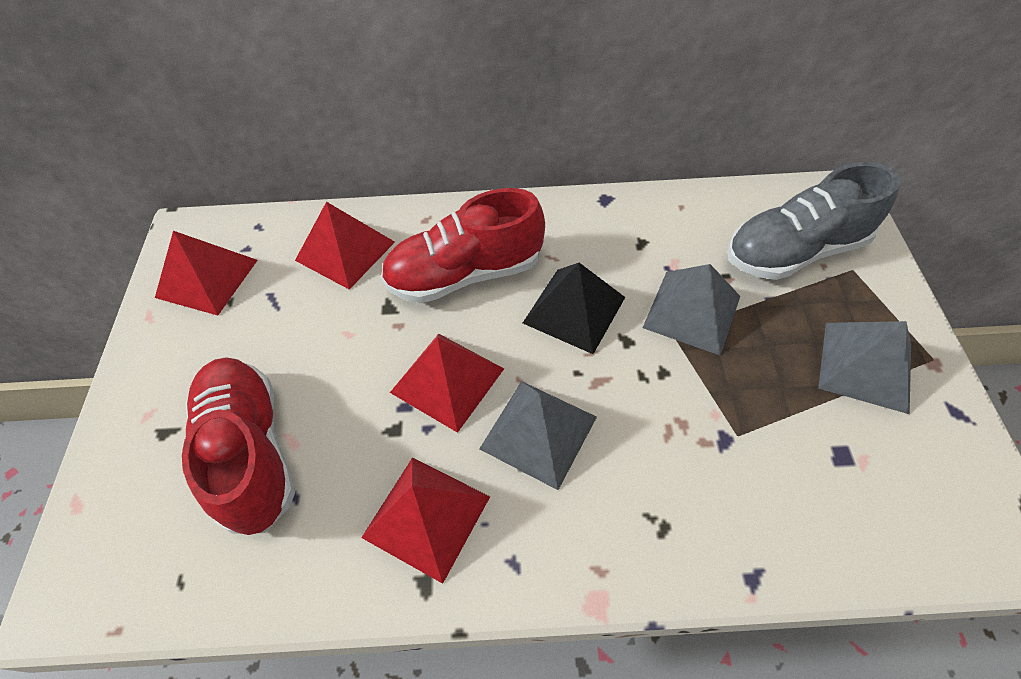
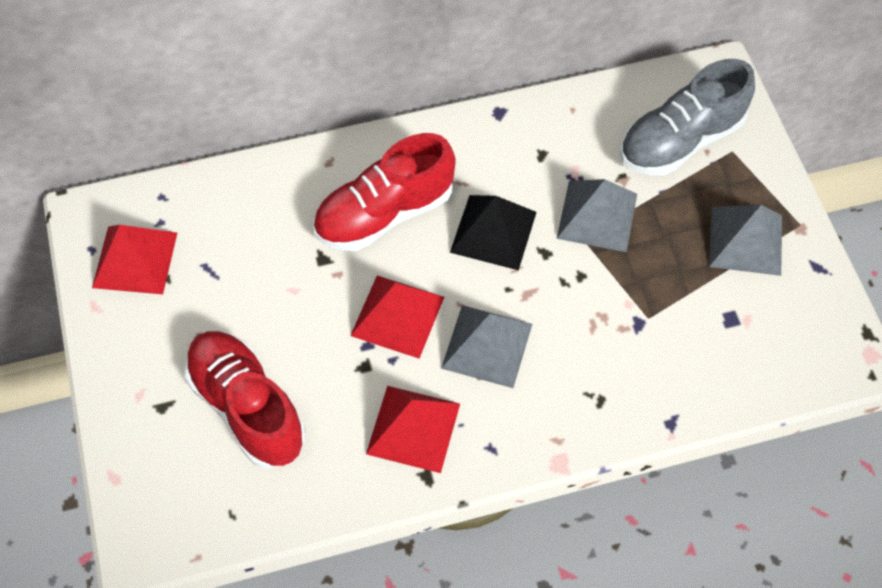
camera: 15 degrees left, 5 degrees up
(345, 251) = (261, 208): red pyramid -> none

